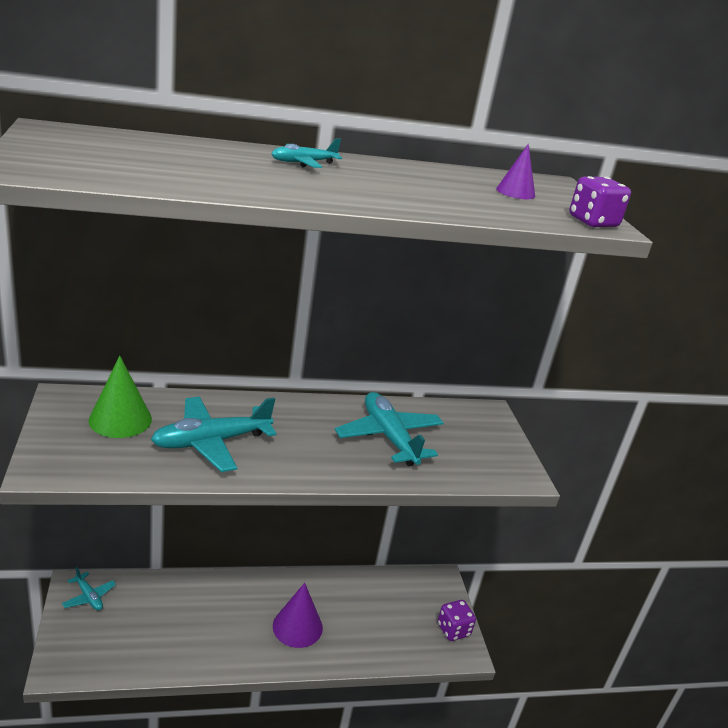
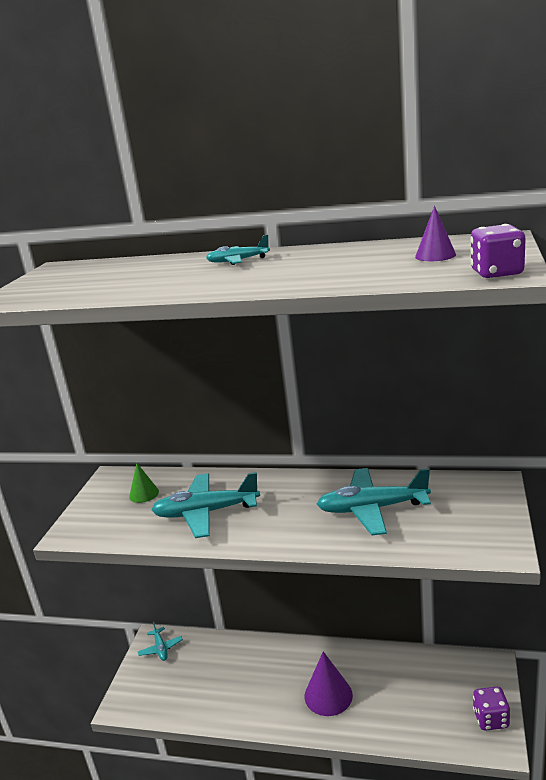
camera: 30 degrees right, 5 degrees down
(120, 419) = (144, 494): green cone -> green cone, size x0.59
(389, 437) = (372, 509): turquoise plane -> turquoise plane turned 90 degrees counterclockwise

